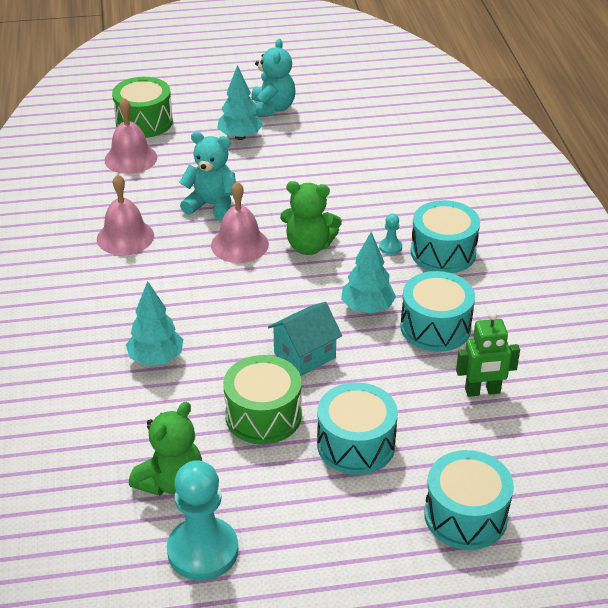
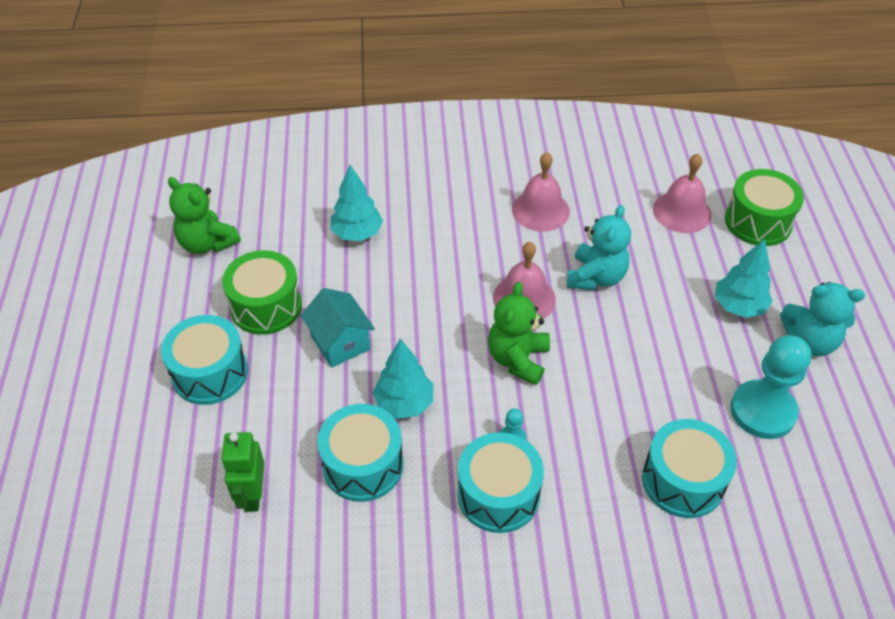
camera: 95 degrees right, 10 degrees up
(203, 551) = (129, 262): turquoise pawn -> turquoise pawn (762, 411)
(465, 516) = (95, 450): turquoise drum -> turquoise drum (683, 480)

